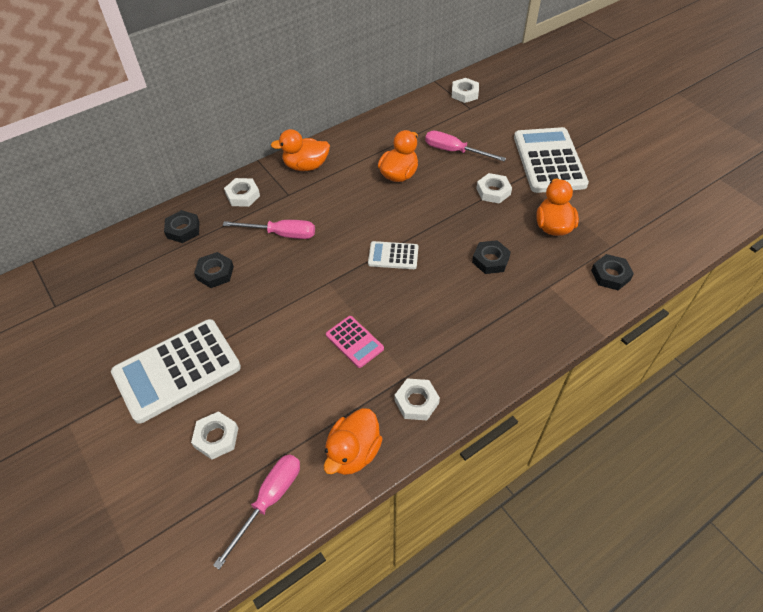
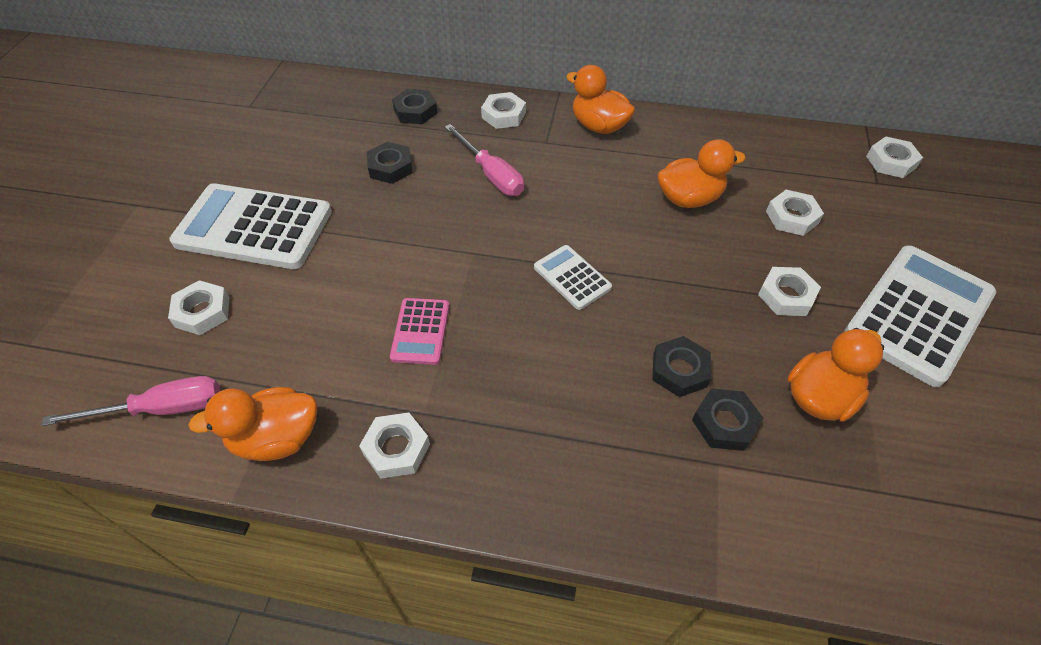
camera: 45 degrees right, 0 degrees up
(454, 151) = (792, 217): pink screwdriver -> white nut
(610, 275) = (830, 527): black nut -> black nut (724, 423)

